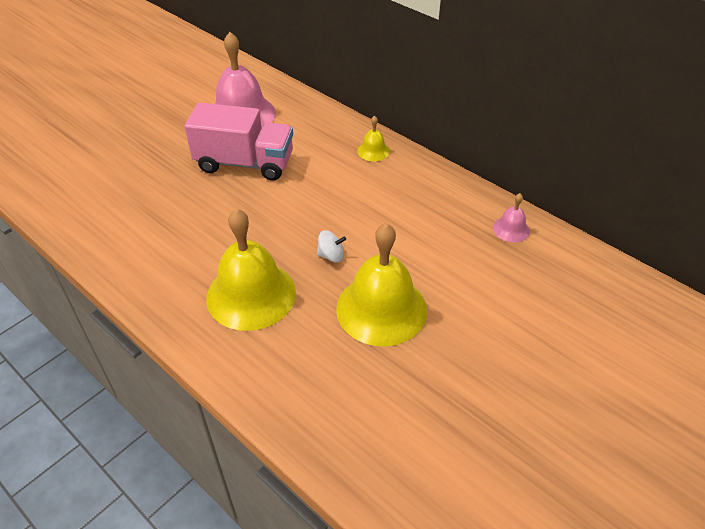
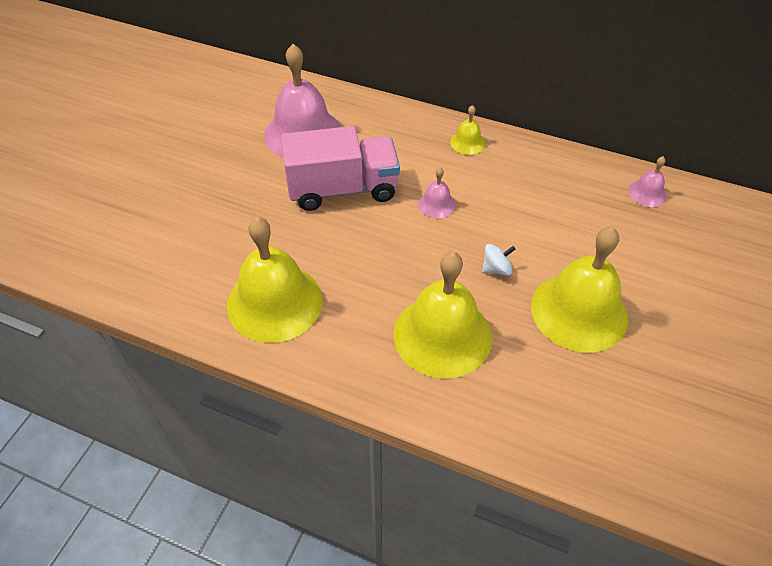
camera: 20 degrees left, 5 degrees up
(136, 233) = (274, 302): none -> yellow bell
(314, 193) = (436, 204): none -> pink bell

